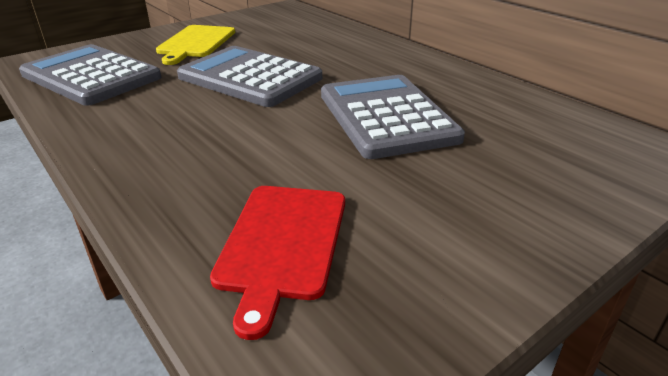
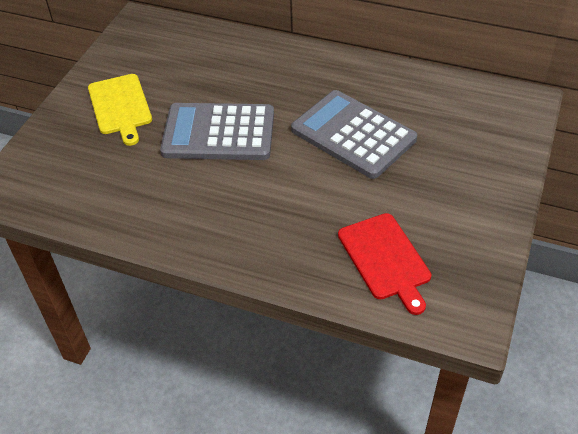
camera: 30 degrees left, 15 degrees up
(91, 76) = (86, 185): grey calculator -> none

